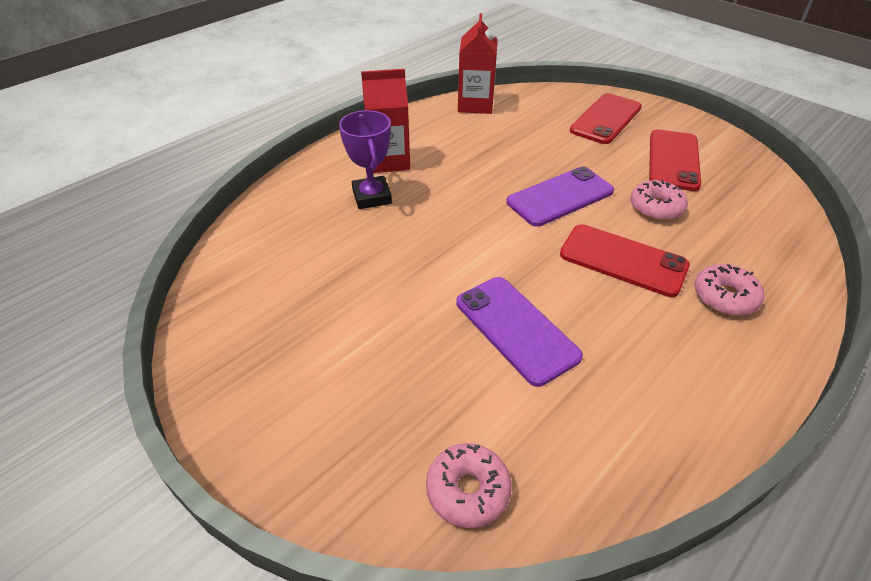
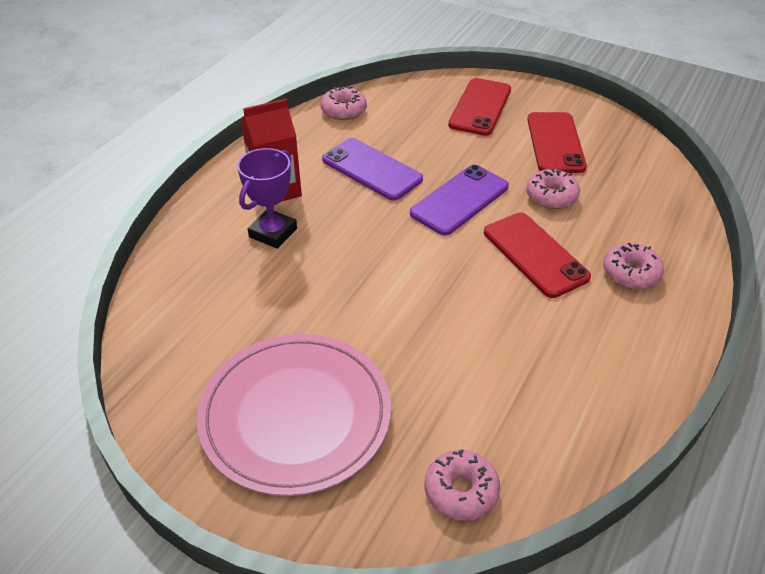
camera: 15 degrees left, 0 degrees up
(326, 369) = (295, 415): none -> pink plate
(372, 197) = (273, 233): purple trophy -> purple trophy turned 60 degrees clockwise
(475, 105) = (344, 110): red carton -> pink donut
(516, 329) = (458, 340): purple phone -> purple phone (371, 169)
(623, 260) = (535, 254): red phone -> red phone turned 45 degrees clockwise

